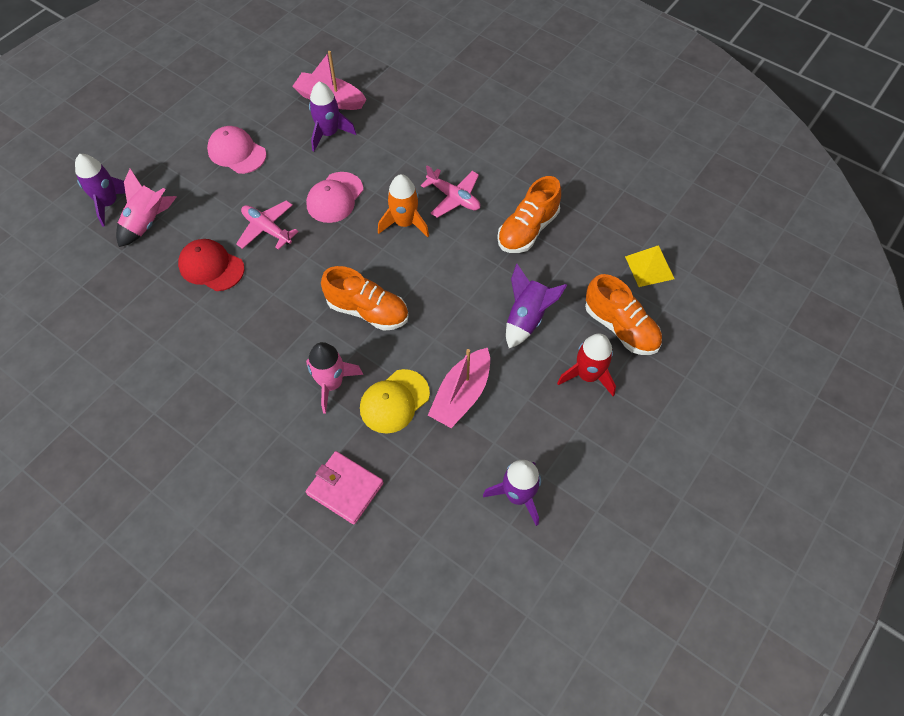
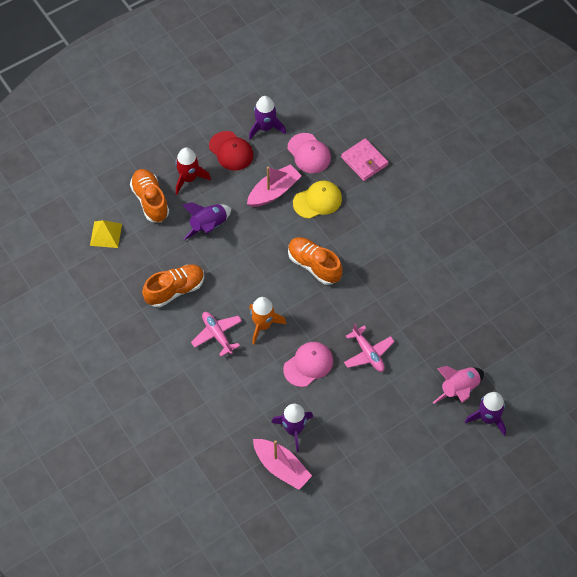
camera: 160 degrees left, 0 degrees up
(211, 267) = (416, 335): red cap -> red cap (231, 151)
(237, 152) = (375, 435): pink cap -> pink cap (309, 153)
(331, 384) = (354, 224): pink rocket -> none

